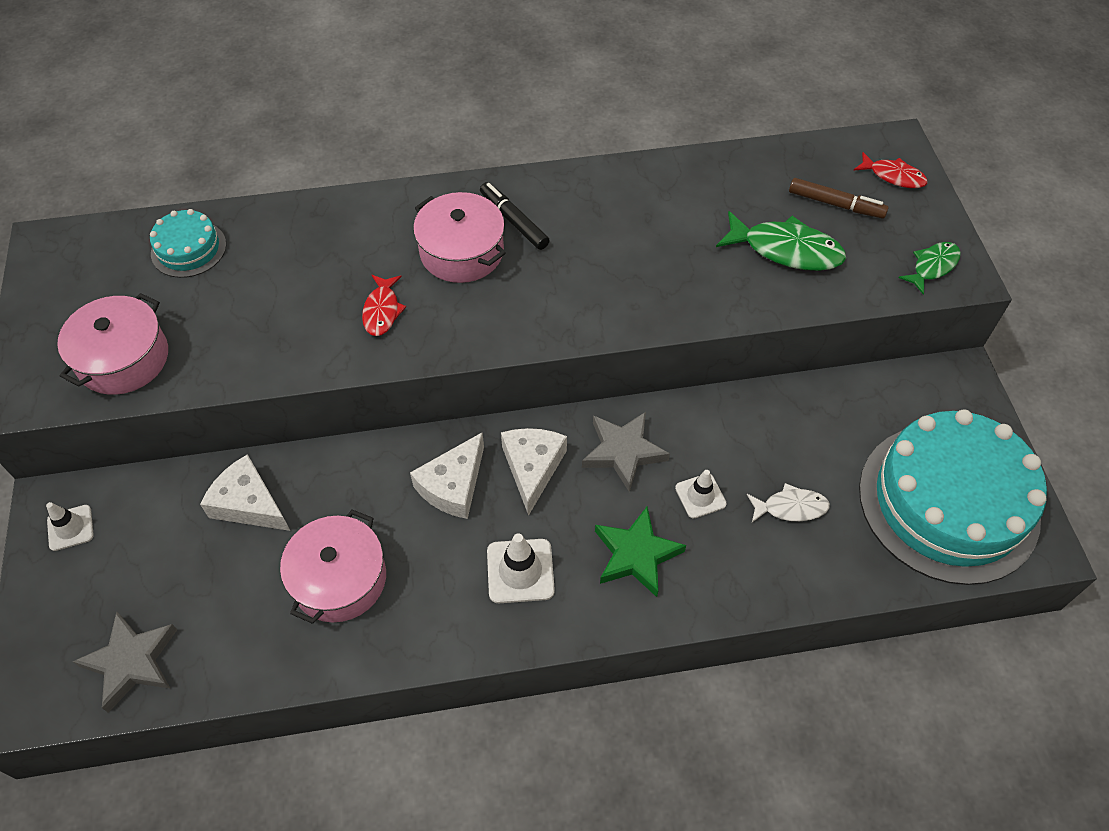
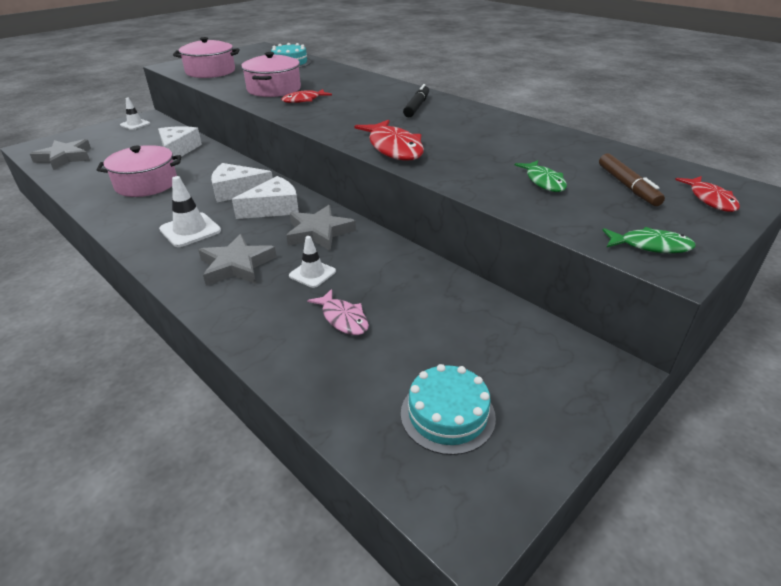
camera: 55 degrees right, 20 degrees down
(462, 252) = (373, 103): pink pot -> pink pot (274, 89)
(619, 309) = (394, 148): none -> red fish
(636, 555) = (236, 265): green star -> grey star
(786, 250) = (543, 181): green fish -> green fish, size x0.60
(790, 507) = (343, 318): white fish -> pink fish
(948, 502) = (447, 414): turquoise cake -> turquoise cake, size x0.45

